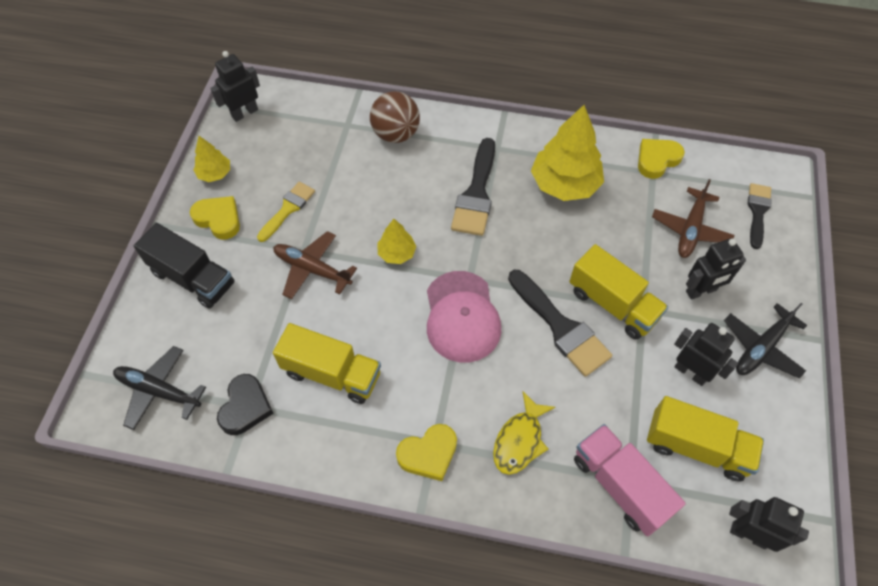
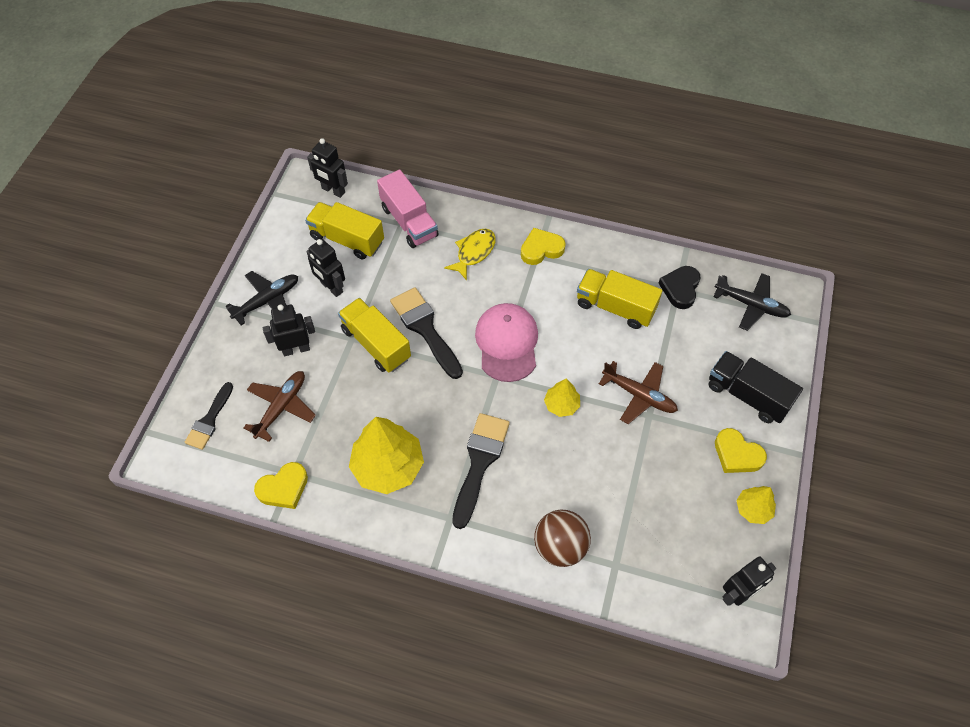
camera: 175 degrees left, 0 degrees up
(288, 209) = (669, 460): yellow brush -> none

